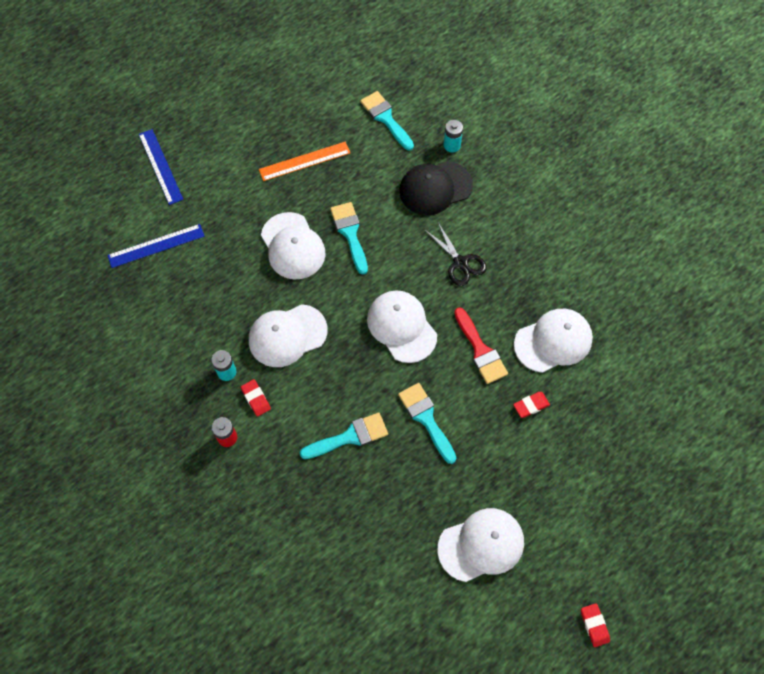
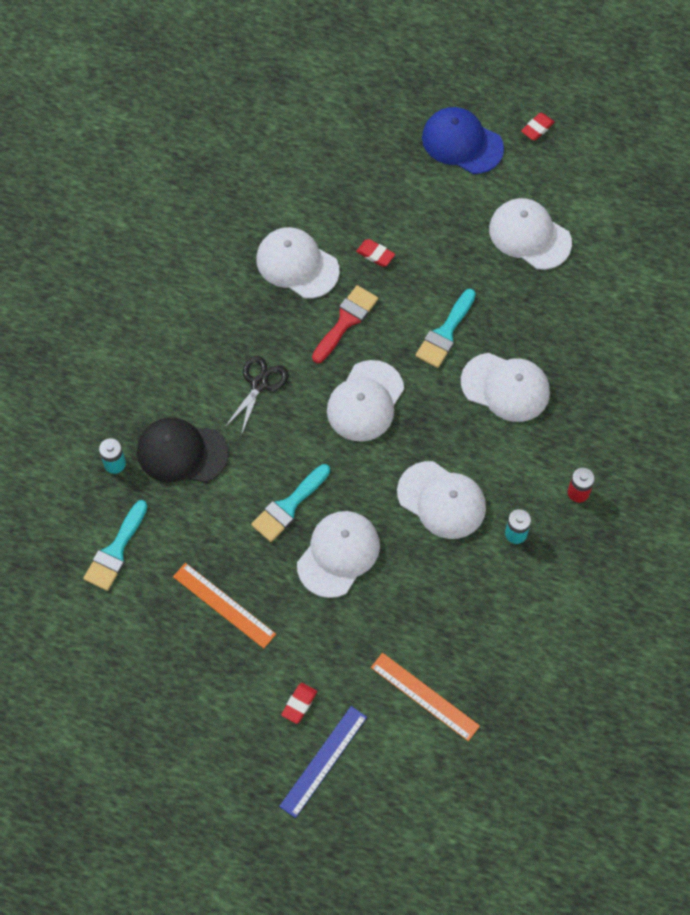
camera: 120 degrees left, 0 degrees up
(156, 246) = (425, 696): blue ruler -> orange ruler
(256, 399) = (524, 490): red eraser -> red eraser (299, 704)
(350, 437) = (505, 387): turquoise brush -> white cap
(435, 188) = (182, 452): black cap -> black cap turned 150 degrees clockwise
(611, 544) = (462, 143): none -> blue cap

